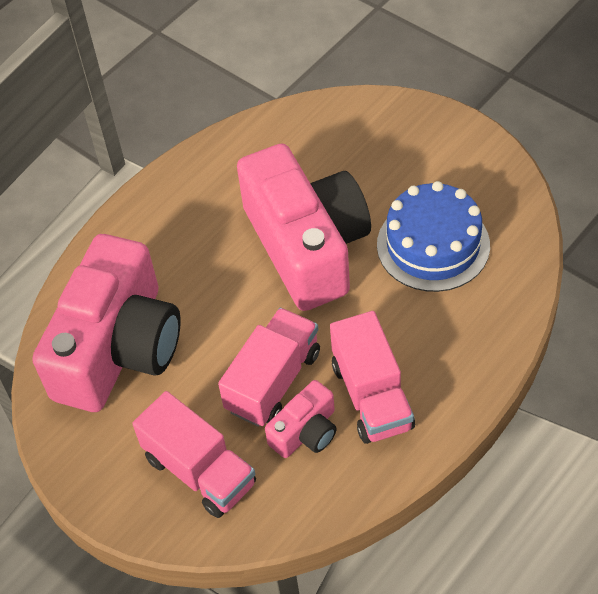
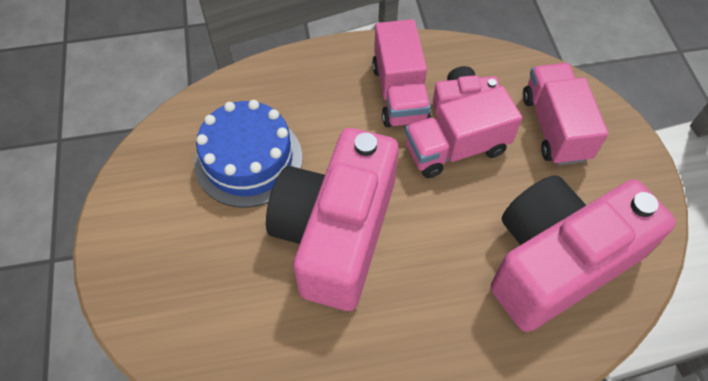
camera: 145 degrees left, 5 degrees up
(372, 396) = (399, 93): pink truck -> pink truck turned 150 degrees clockwise

